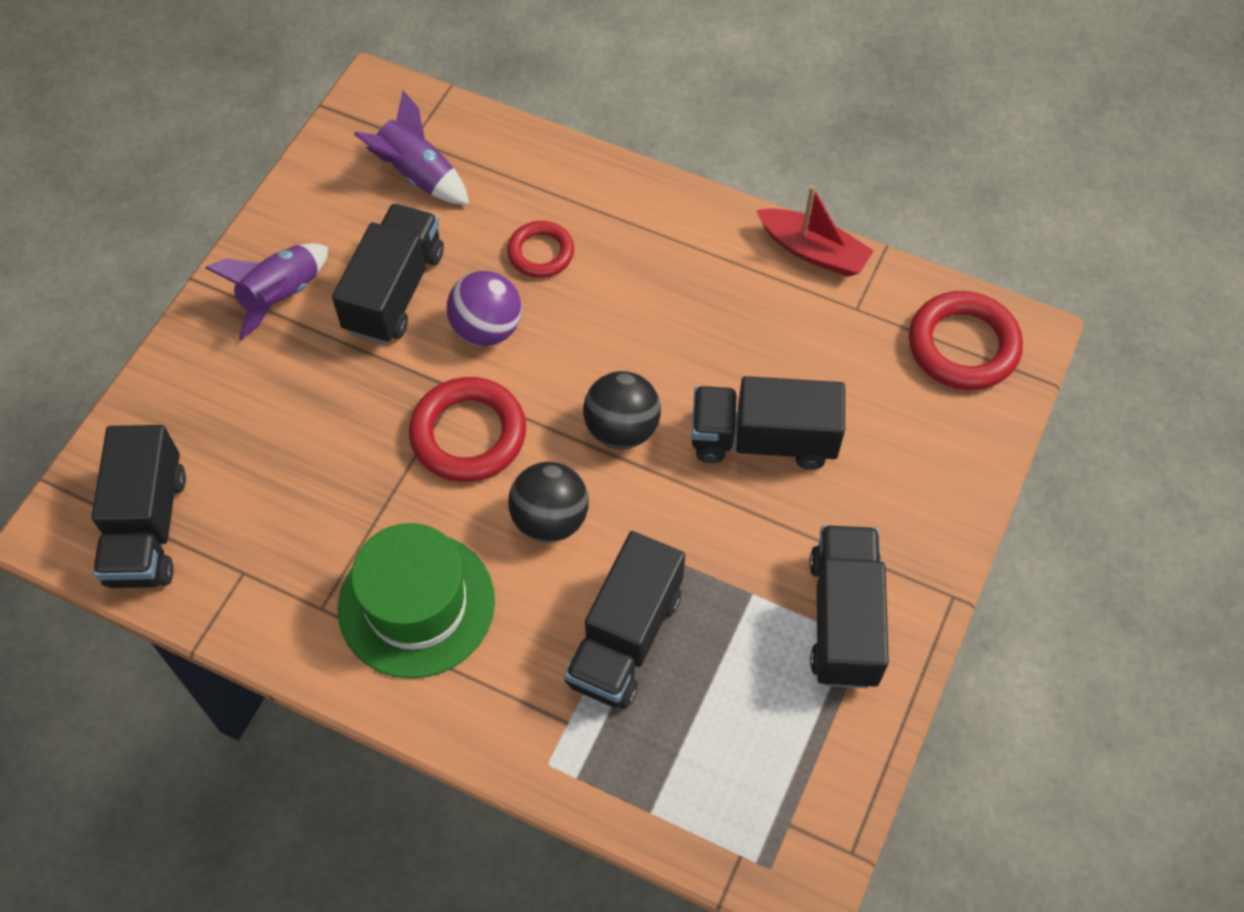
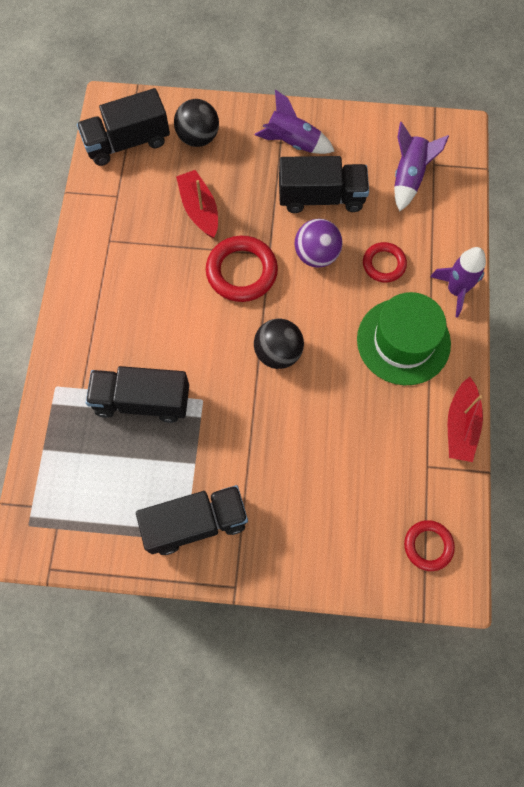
camera: 70 degrees right, 10 degrees up
(331, 459) = (199, 209): none -> red boat
(416, 604) = (127, 285): green hat -> green hat (403, 341)
(550, 519) = (203, 334): black ball -> black ball (198, 137)
(619, 186) = (456, 290): none -> purple rocket
(763, 440) = (303, 437): black truck -> none
(963, 346) = (428, 546): red ring -> red ring, size x0.61

